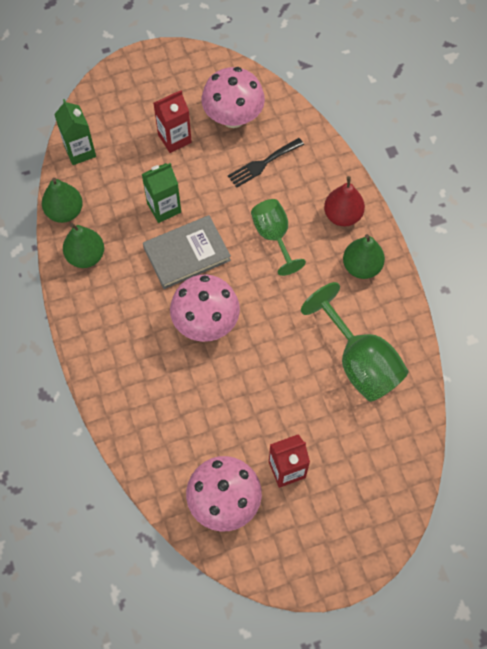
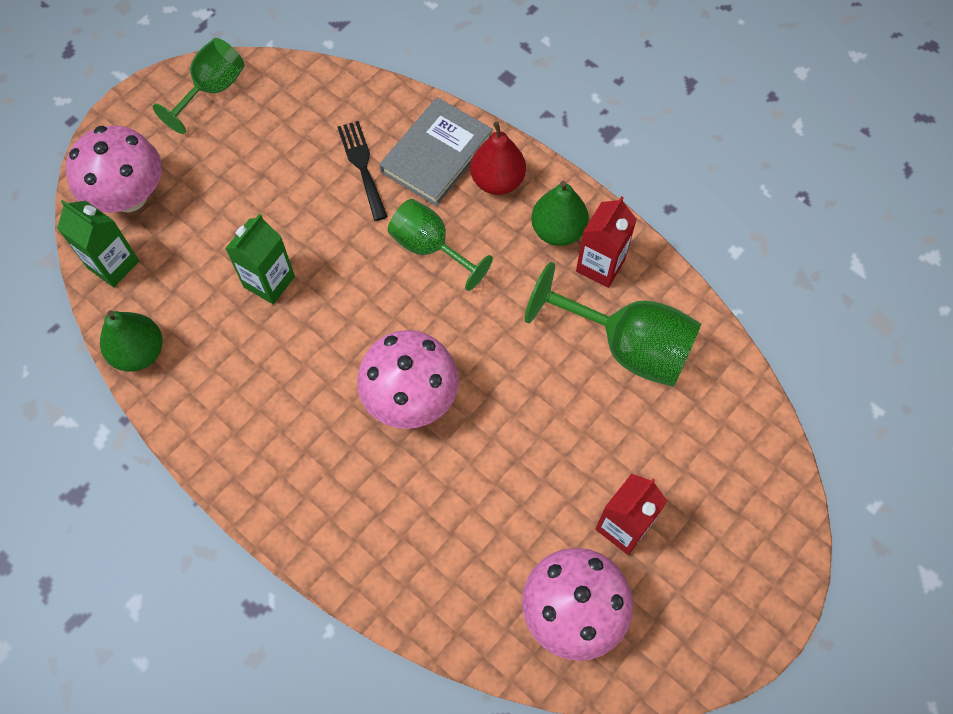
camera: 30 degrees left, 0 degrees up
(86, 256) = (202, 395): green pear -> none
(174, 139) = (230, 189): red carton -> red carton (600, 265)
(187, 254) = (334, 324): grey book -> grey book (436, 154)
(199, 70) = (212, 90): none -> green goblet
(233, 117) = (290, 127): pink mushroom -> pink mushroom (129, 196)
(263, 164) = (362, 166): black fork -> black fork turned 135 degrees clockwise

